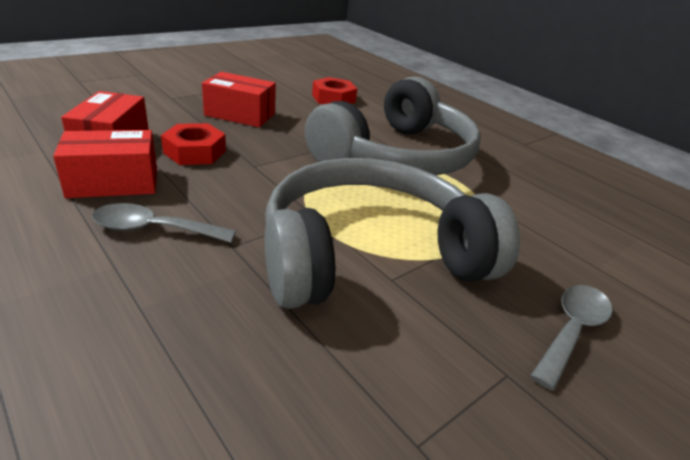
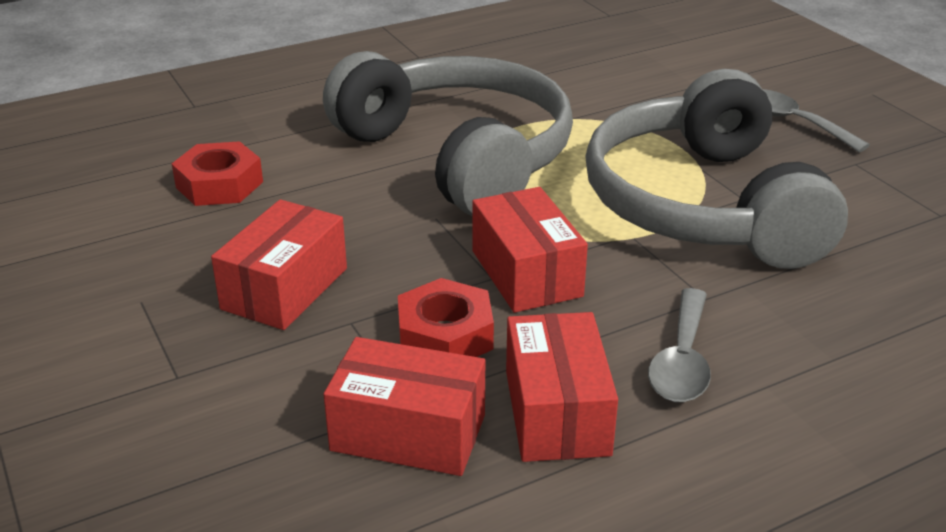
camera: 75 degrees left, 0 degrees up
(259, 176) = (526, 273): none -> red box

